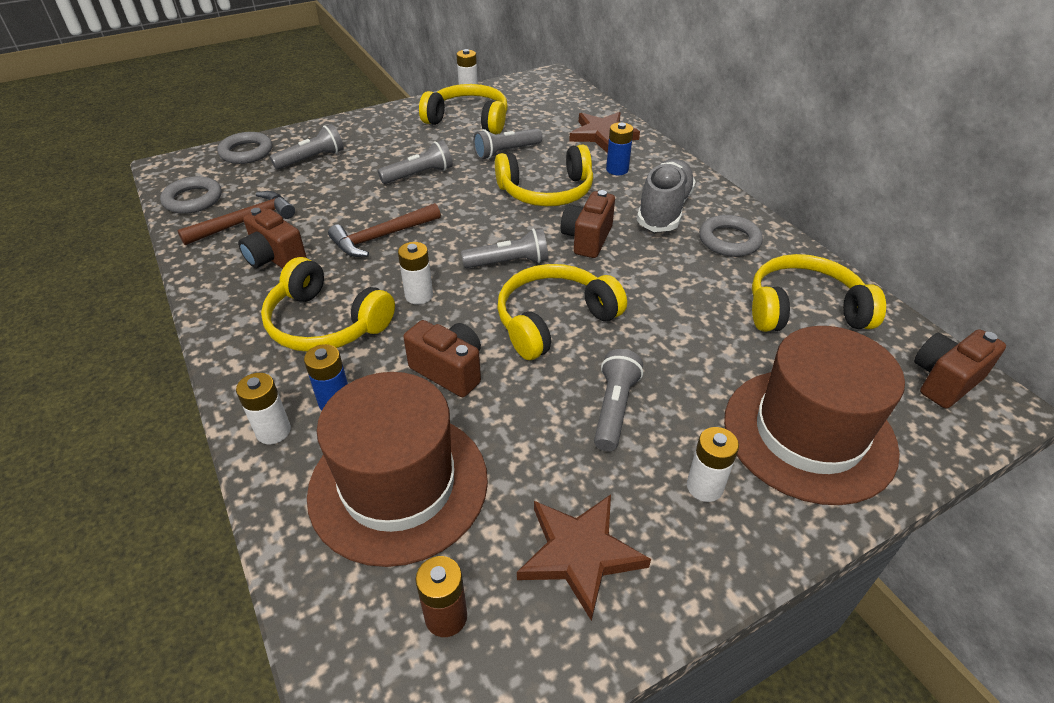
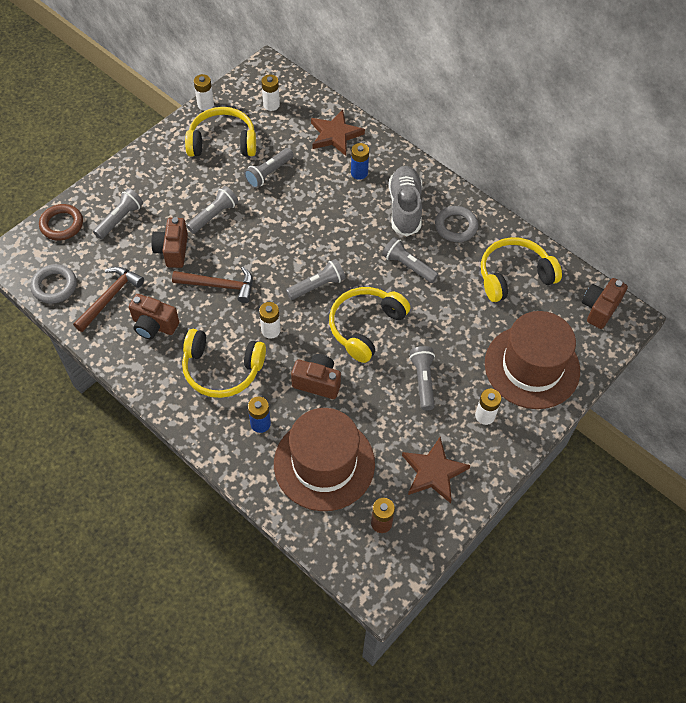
camera: 20 degrees left, 15 degrees up
(246, 152) = (62, 224): grey ring -> brown ring
(273, 431) = (235, 453): white battery -> white battery (271, 105)
(382, 237) = (219, 285): brown hammer -> brown hammer turned 120 degrees counterclockwise
(546, 192) = (316, 210): yellow headphones -> none
(587, 239) = (361, 250): brown camera -> brown camera (172, 251)
(645, 267) = (408, 266): none -> grey flashlight

